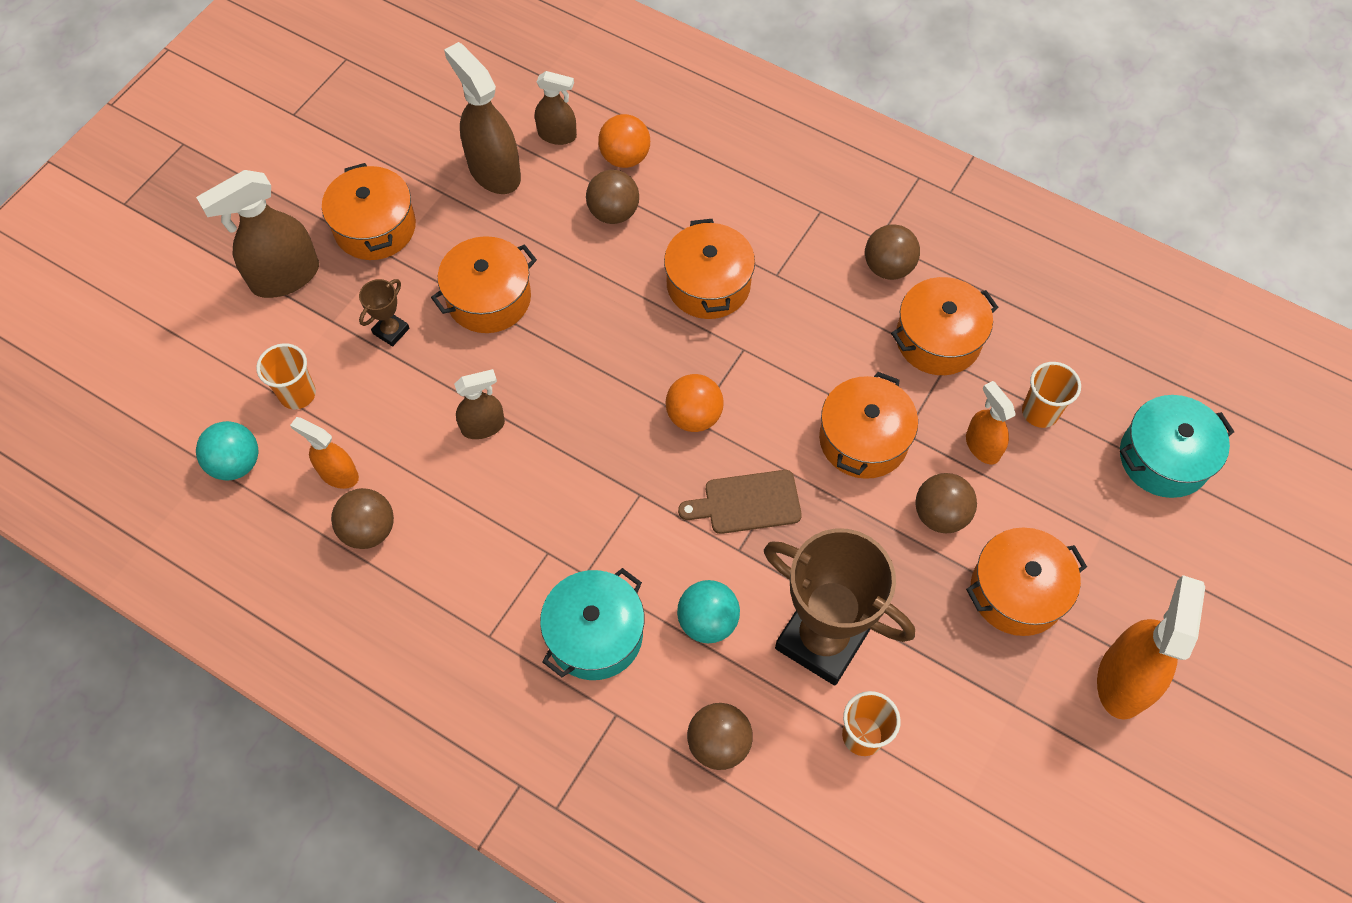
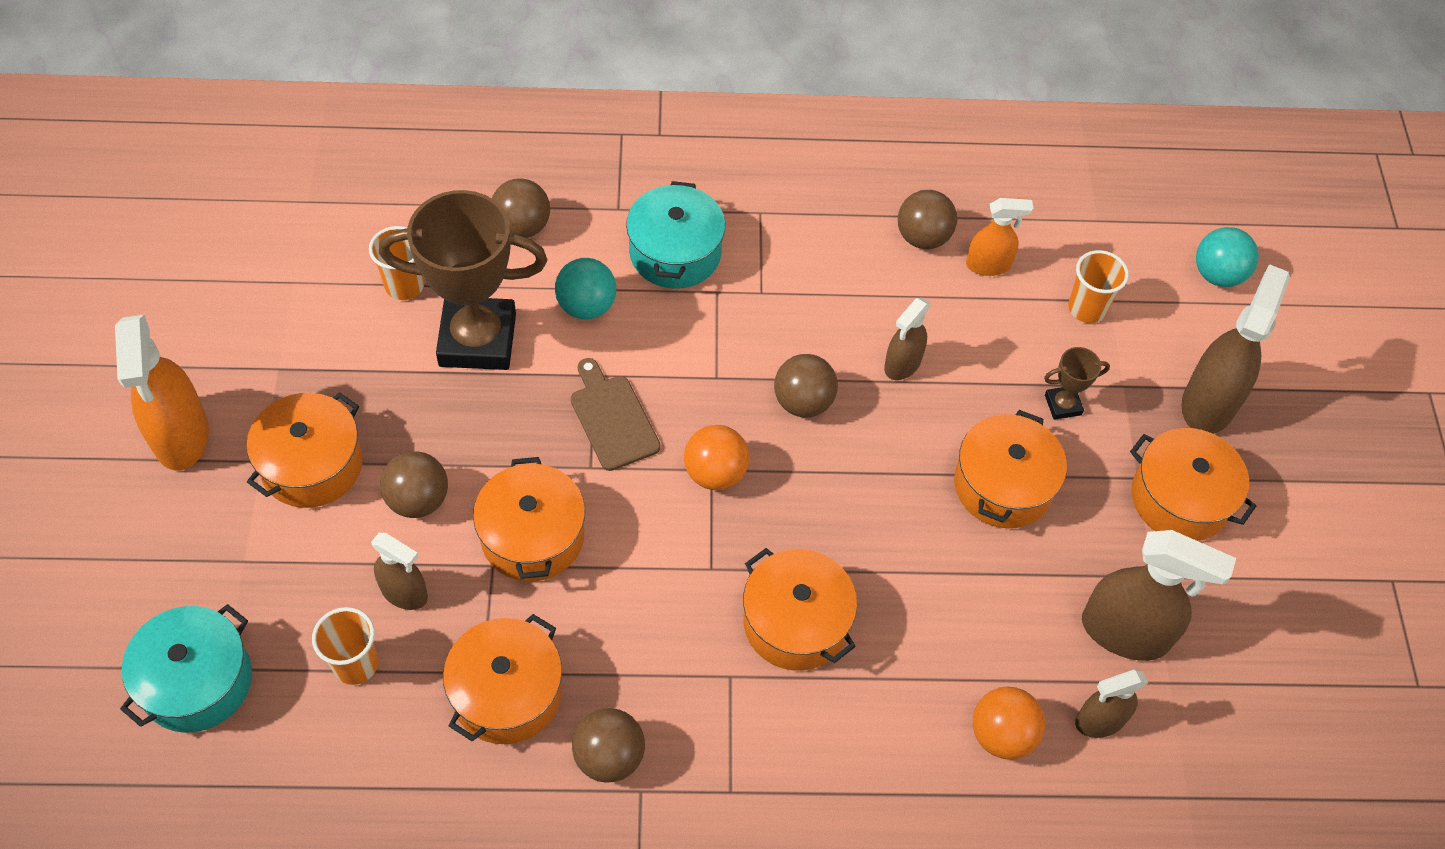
camera: 145 degrees right, 5 degrees down
(236, 463) = (1078, 232): turquoise ball -> turquoise ball (1217, 275)
(391, 331) = (1063, 405): brown trophy -> brown trophy turned 75 degrees clockwise
(613, 213) = (958, 654): brown ball -> brown ball (803, 402)
(747, 503) = (612, 418): brown cutting board -> brown cutting board turned 75 degrees counterclockwise
(982, 446) = (404, 593): orange spray bottle -> brown spray bottle

